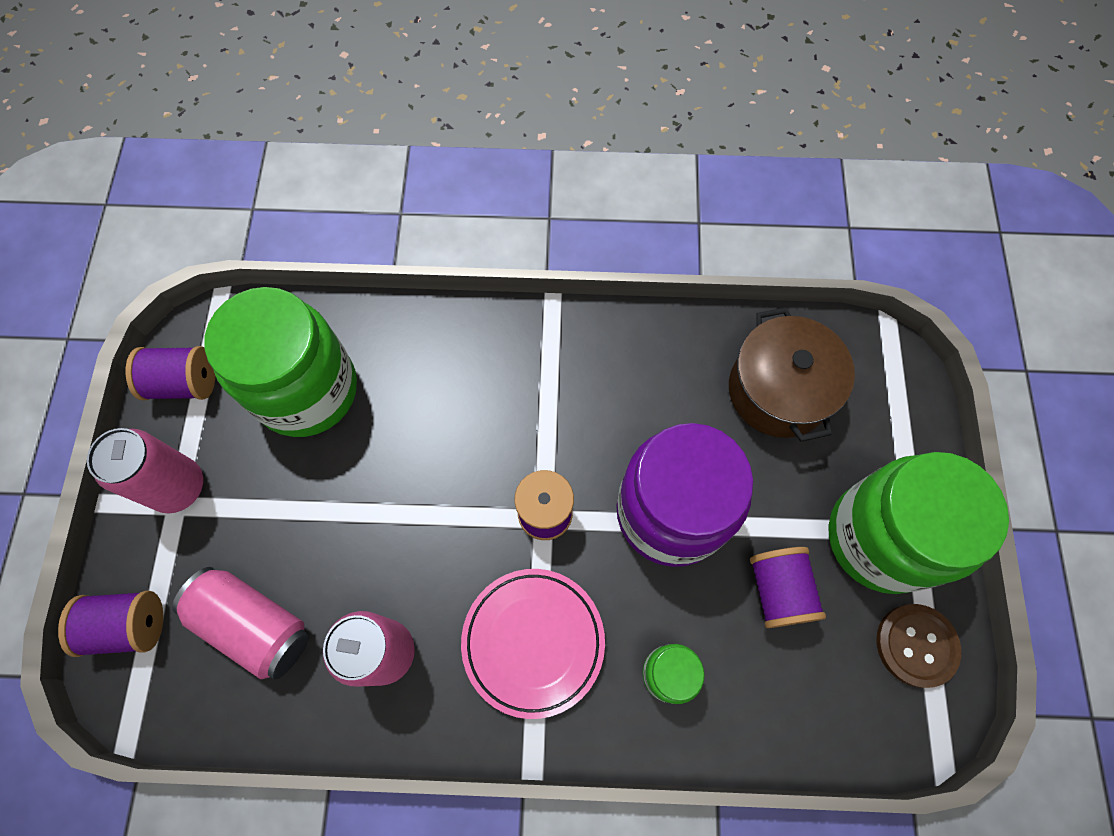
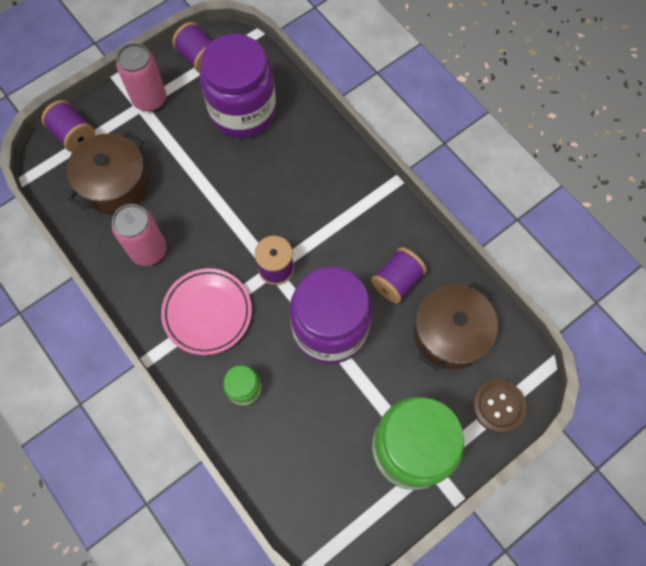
camera: 50 degrees right, 0 degrees up
(254, 624) = (115, 185): pink can -> brown pot
(307, 390) = (243, 111): green jar -> purple jar
(778, 590) = (334, 414): purple spool -> purple spool (397, 281)
(916, 645) = (364, 508): brown button -> brown button (498, 406)

